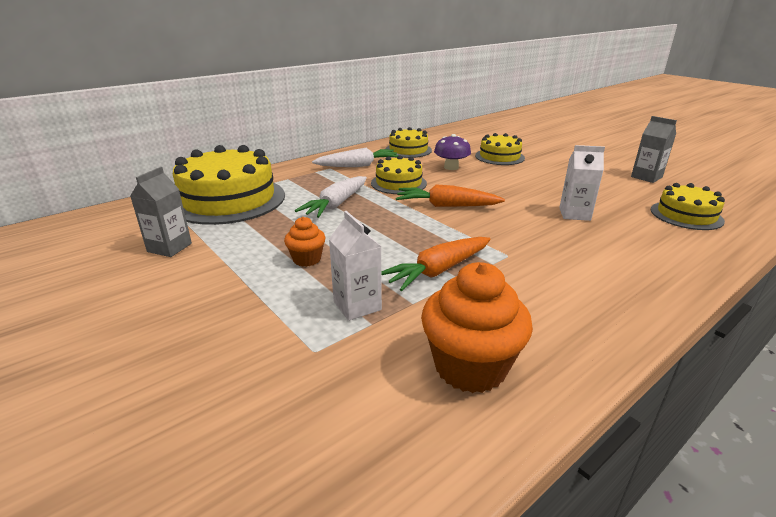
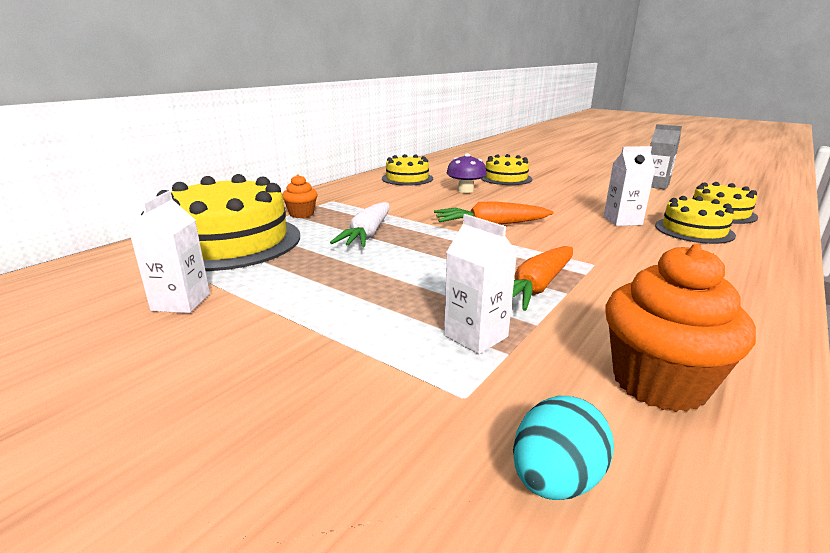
camera: 15 degrees left, 5 degrees down
(169, 247) = (181, 302): grey carton -> white carton
(307, 259) = (375, 294): orange cupcake -> orange cupcake (301, 214)
(332, 420) = (555, 480): none -> turquoise egg
(358, 166) = (364, 196): white carrot -> none
(398, 183) = (422, 209): yellow cake -> yellow cake (694, 230)

